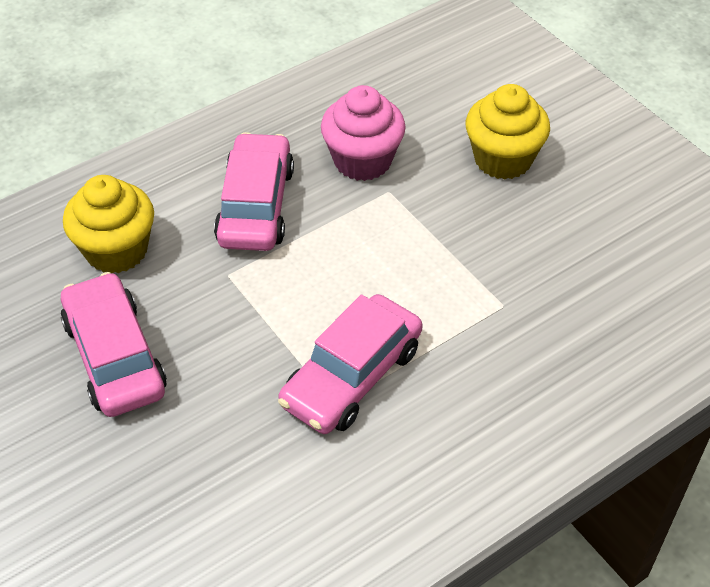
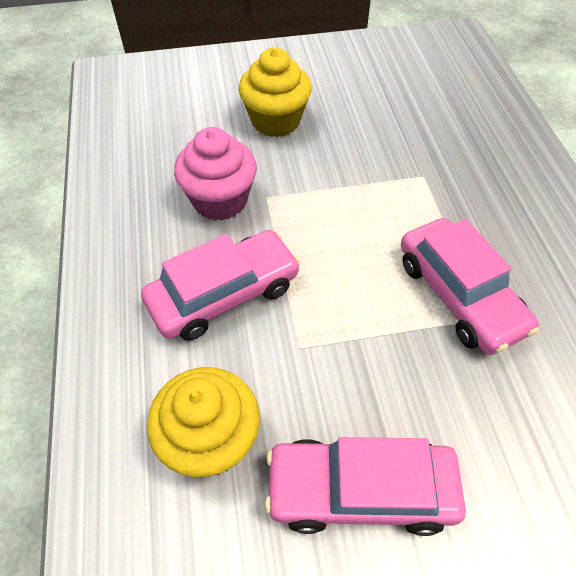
camera: 65 degrees left, 5 degrees up
(256, 205) = (224, 294): pink car -> pink car turned 120 degrees clockwise

